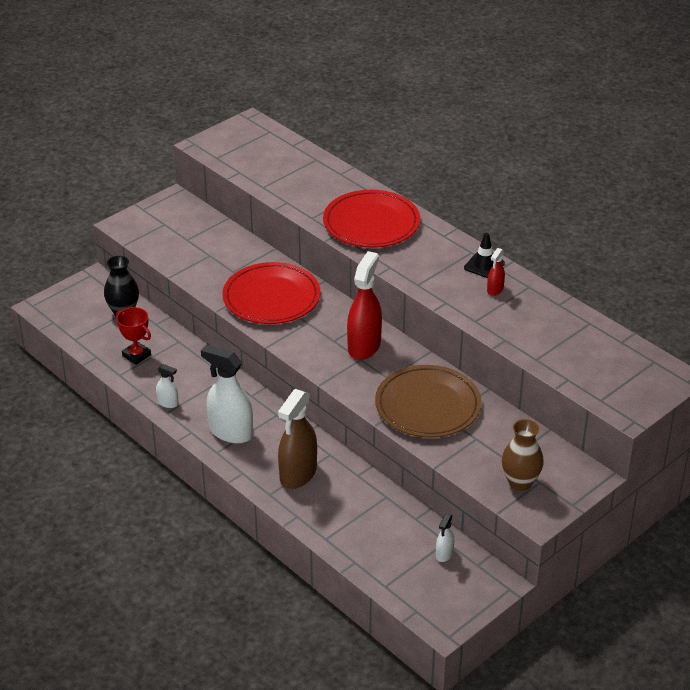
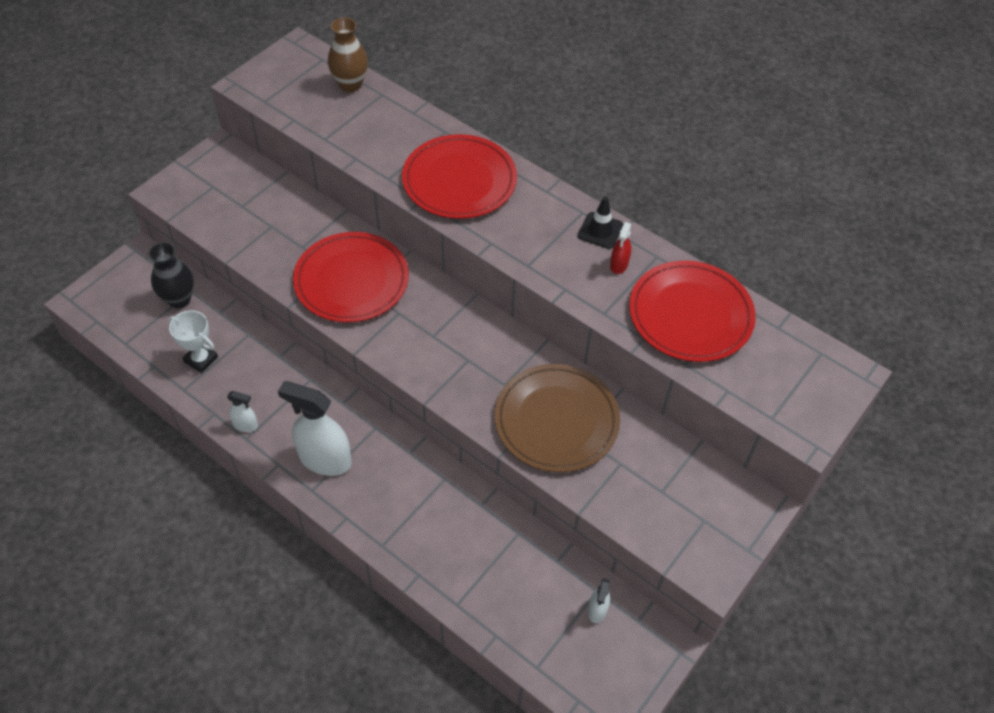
camera: 10 degrees left, 15 degrees up
(136, 355) = (201, 359): red trophy -> white trophy
(298, 474) = (411, 512): brown spray bottle -> none
(364, 346) = (469, 341): red spray bottle -> none
(520, 482) = (682, 524): brown vase -> brown vase (350, 84)
(548, 327) = (690, 315): none -> red plate

